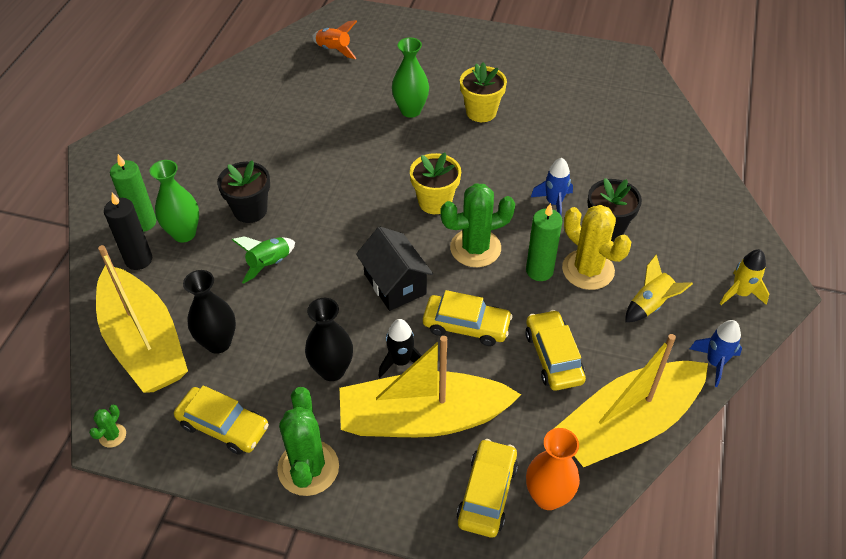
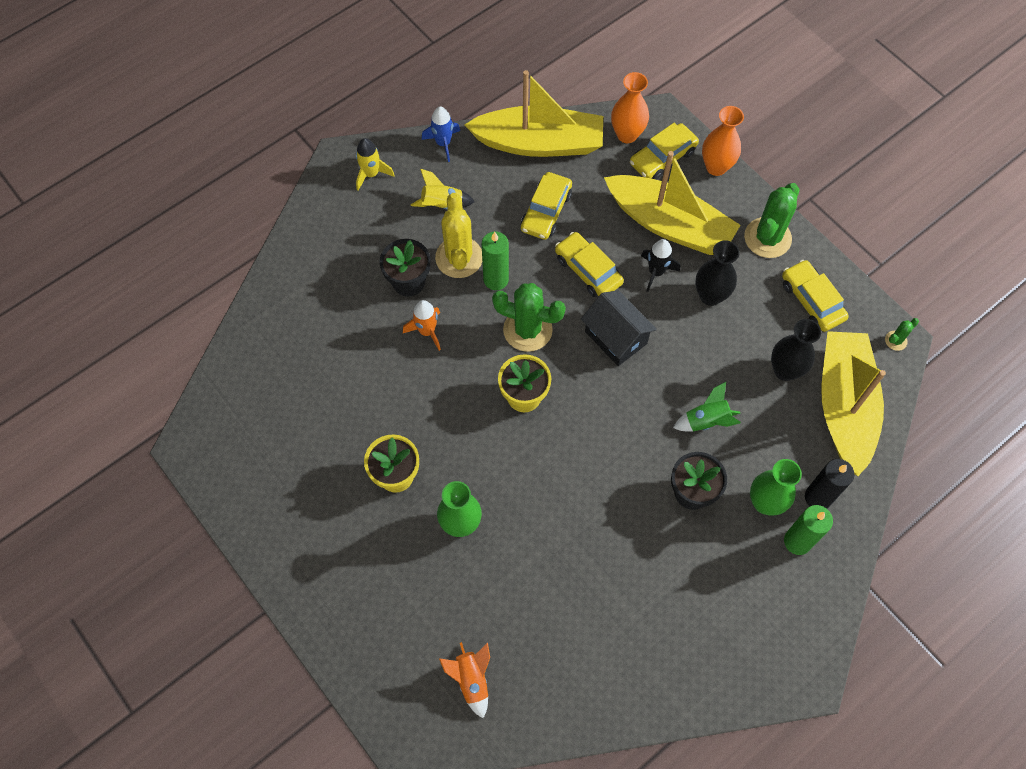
camera: 145 degrees left, 15 degrees up
(395, 284) = (615, 337): black house -> black house turned 45 degrees counterclockwise
(419, 521) = (716, 167): none -> orange vase
(554, 203) = (427, 331): blue rocket -> orange rocket

